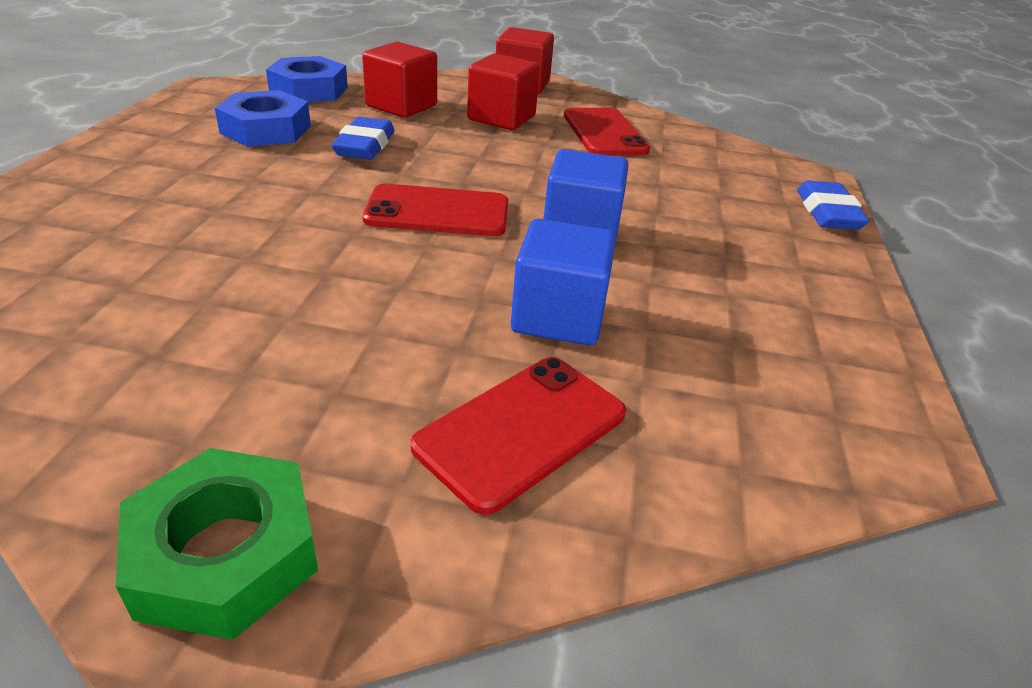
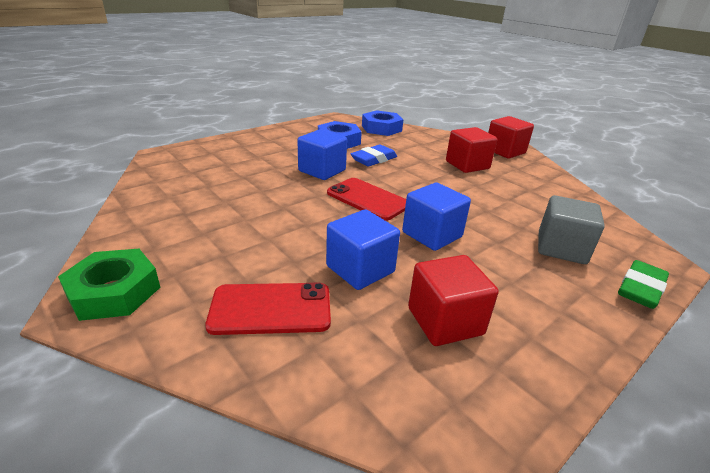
camera: 40 degrees right, 5 degrees down
(307, 189) = (322, 170): none -> blue cube
(401, 106) = (418, 146): red cube -> red cube (445, 321)
(604, 133) = (524, 189): red phone -> none
(721, 195) = (561, 248): none -> grey cube
(827, 213) = (640, 289): blue eraser -> green eraser

